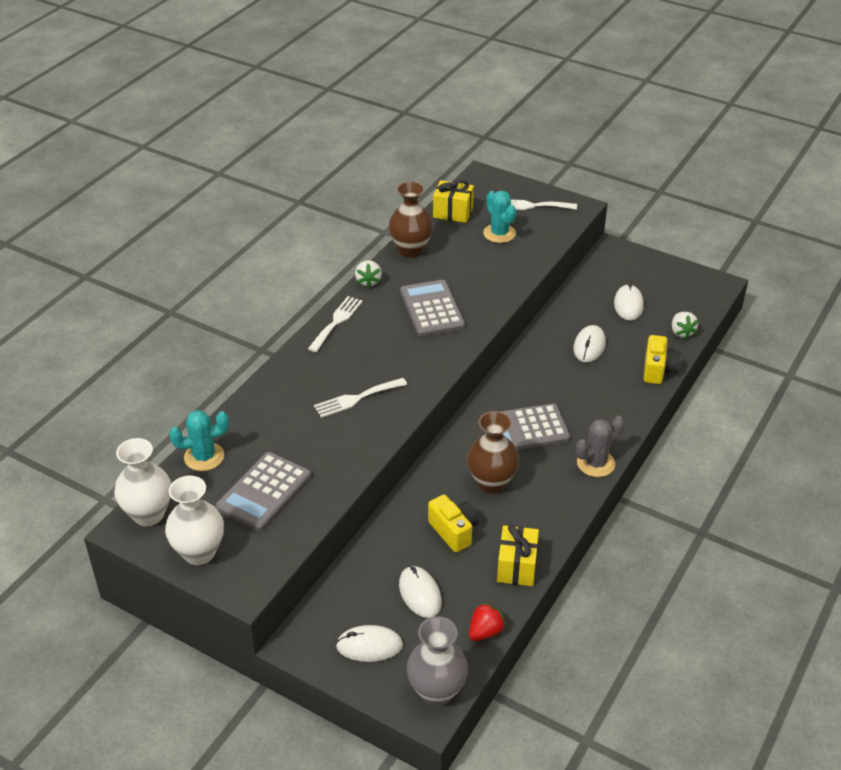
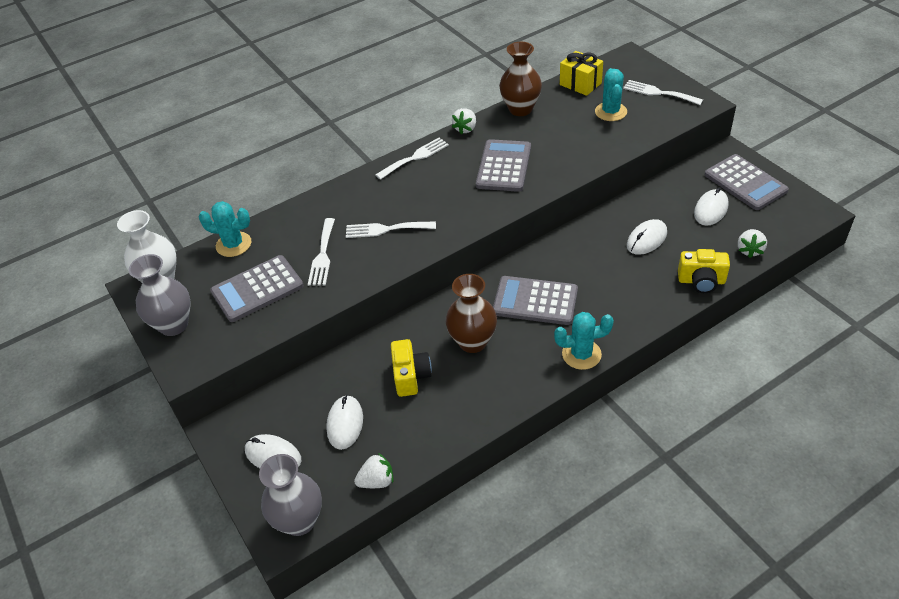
camera: 30 degrees right, 5 degrees up
(199, 552) = (174, 325): white vase -> grey vase
(309, 440) = (322, 255): none -> white fork
(485, 632) = (377, 481): red strawberry -> white strawberry
(516, 566) = (444, 429): yellow gift -> none
(596, 463) = (581, 354): grey cactus -> turquoise cactus
(643, 273) = (745, 183): none -> grey calculator
(658, 370) = (701, 281): yellow camera -> yellow camera turned 60 degrees clockwise

